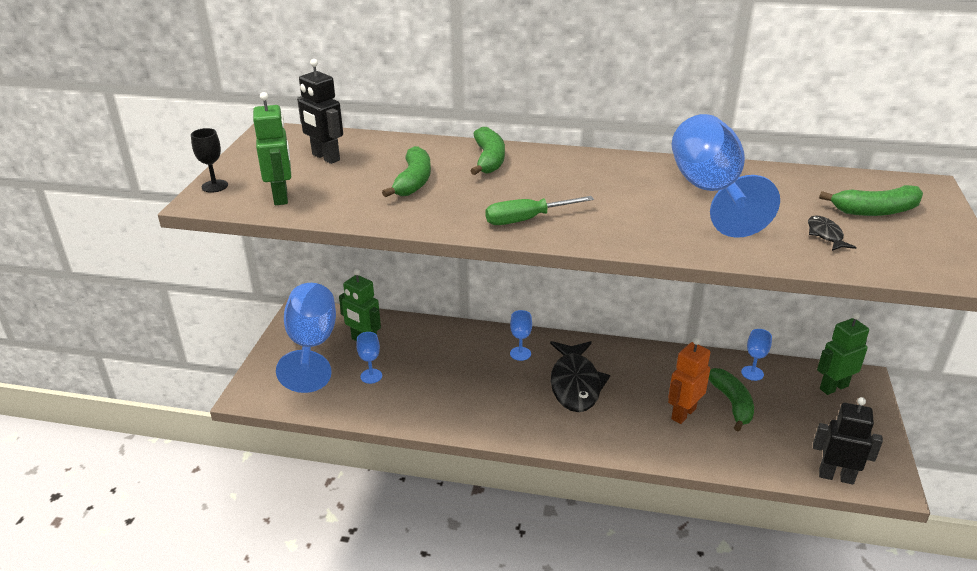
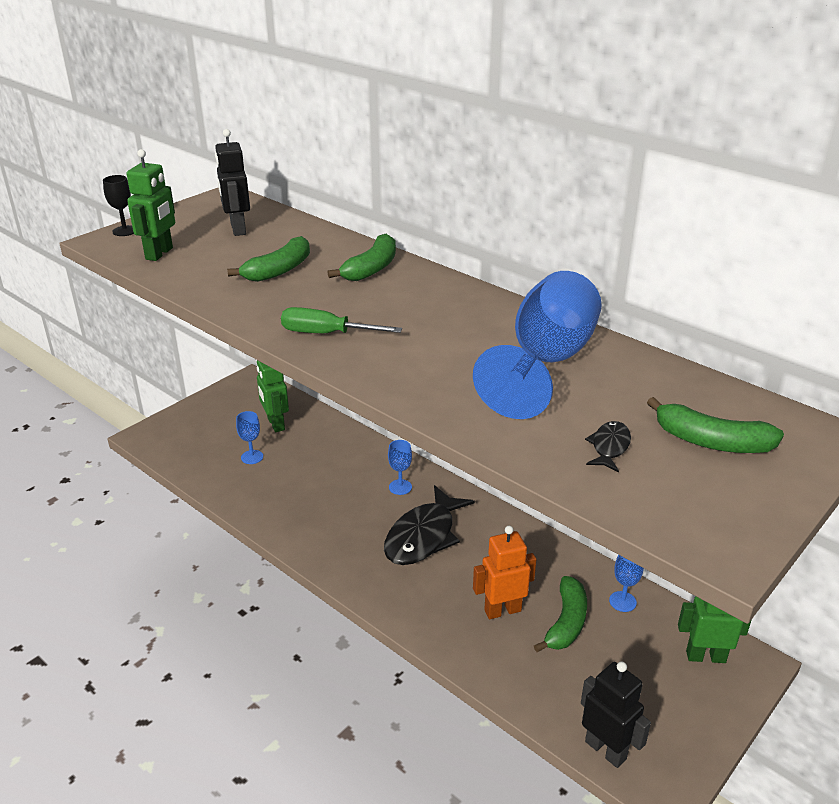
camera: 30 degrees right, 0 degrees up
(312, 346) = (230, 412): blue goblet -> none

